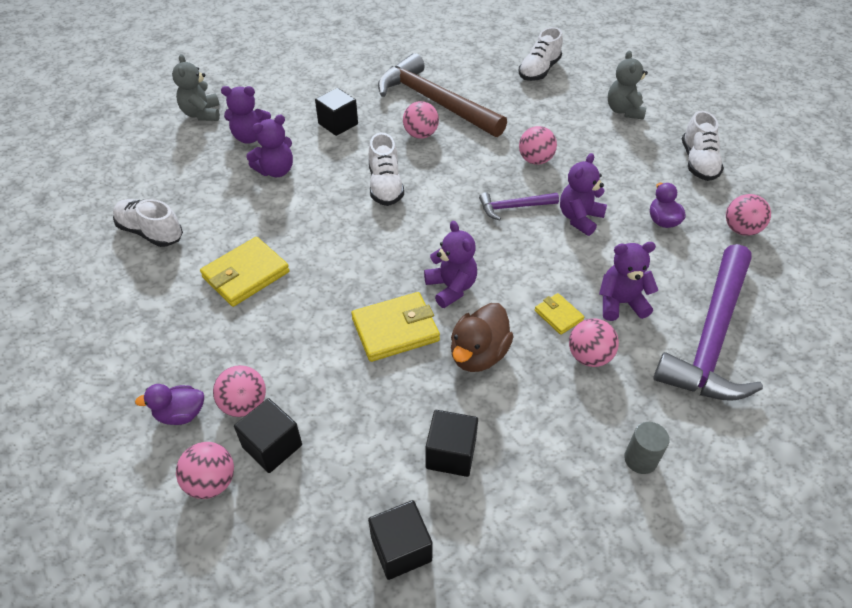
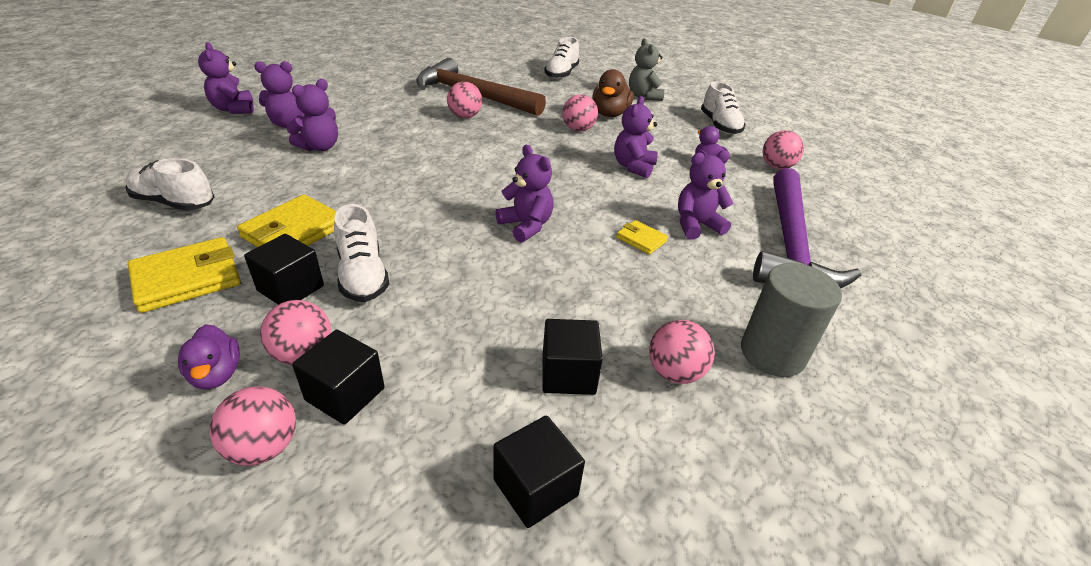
camera: 15 degrees left, 10 degrees down
(181, 414) = (216, 374): purple duck -> purple duck turned 90 degrees counterclockwise
(202, 114) = (234, 109): grey teddy bear -> purple teddy bear
(338, 124) = (381, 112): black cube -> black cube (291, 288)
(385, 186) = (438, 153): white shoe -> white shoe (363, 275)
(395, 330) = (475, 265): yellow wallet -> yellow wallet (187, 278)
(478, 354) = (571, 278): brown duck -> brown duck (610, 114)
(513, 207) = (569, 162): purple hammer -> none
(589, 356) = (684, 270): pink ball -> pink ball (674, 372)
(640, 459) = (772, 353): grey cylinder -> grey cylinder, size x1.77

